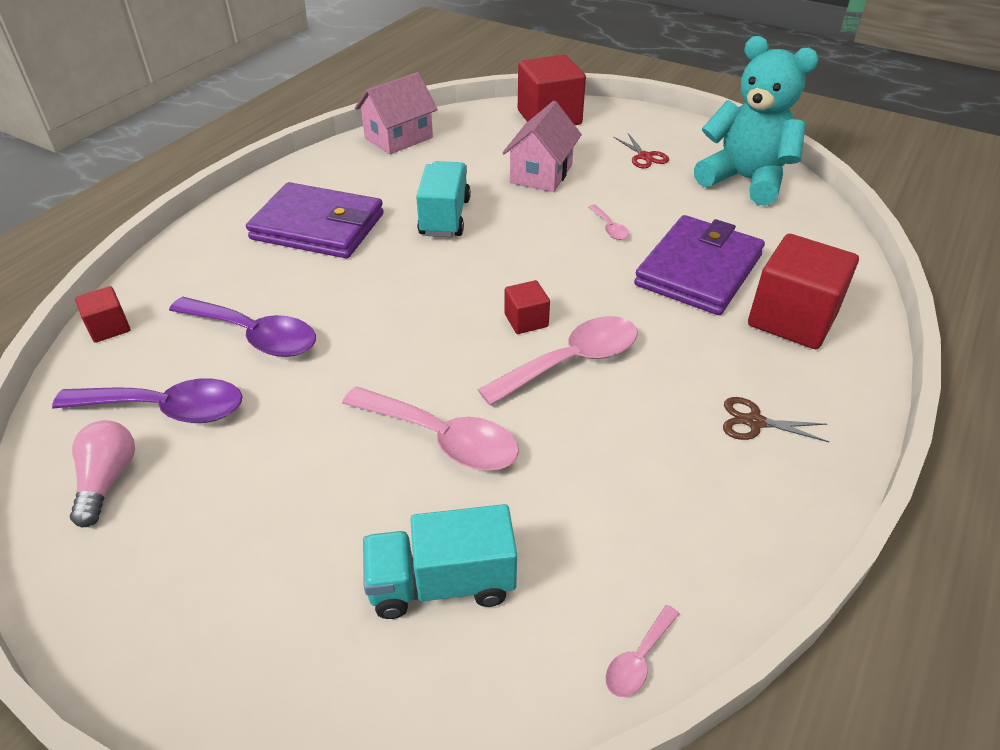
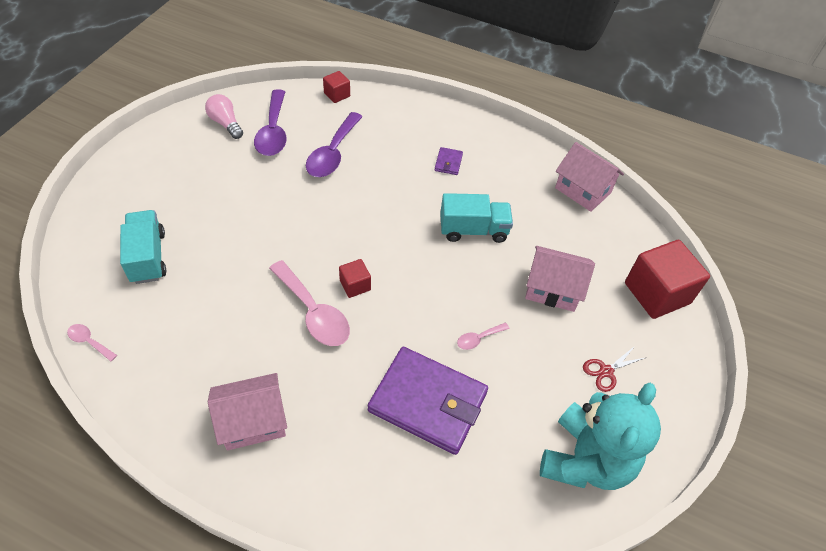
camera: 80 degrees right, 10 degrees up
(107, 480) = (226, 123): pink light bulb -> pink light bulb turned 120 degrees counterclockwise
(318, 226) = (448, 162): purple wallet -> purple wallet, size x0.40
(442, 439) = (246, 249): pink spoon -> none
(754, 422) = (253, 421): brown scissors -> pink house
(792, 319) = (368, 467): red cube -> none

